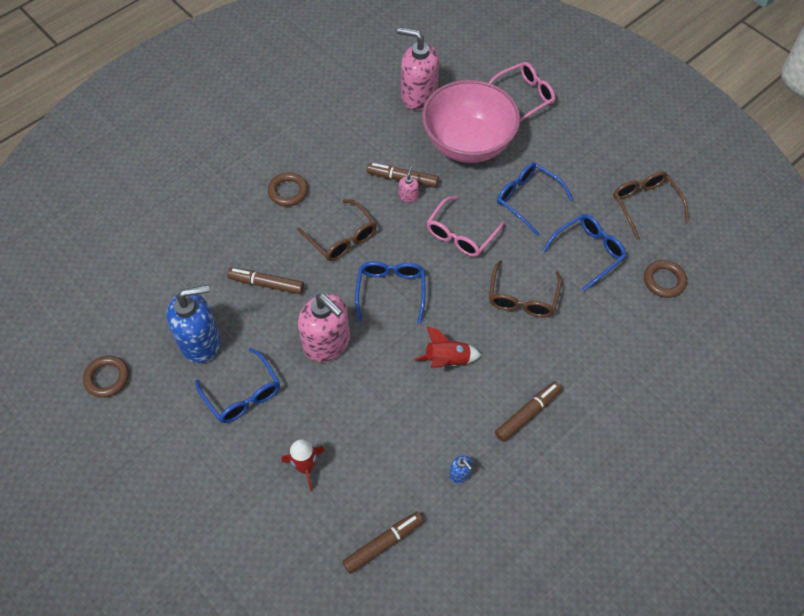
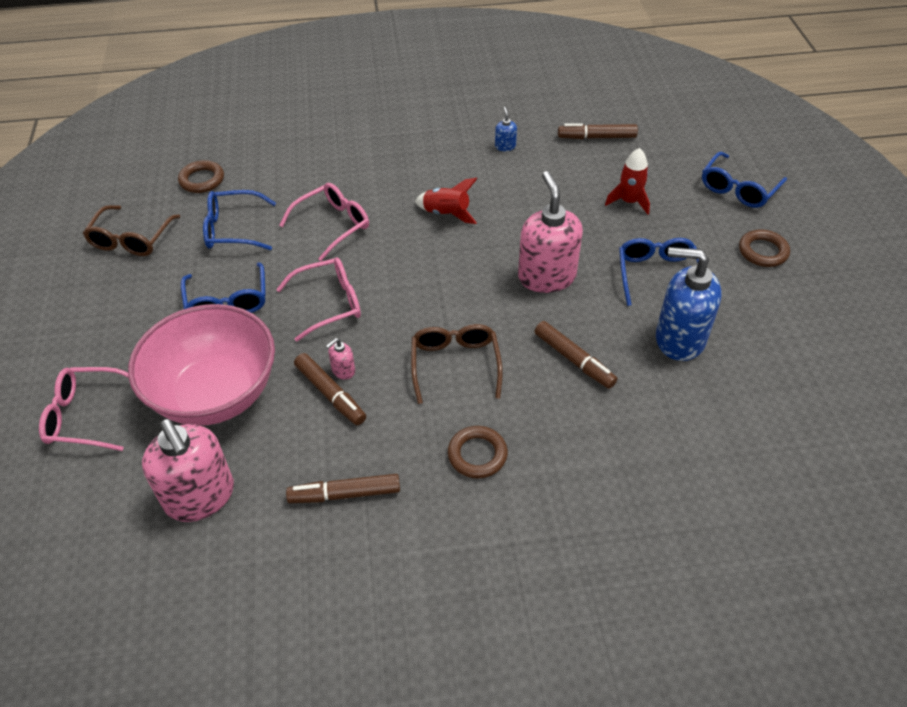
camera: 145 degrees left, 10 degrees down
(107, 378) = (799, 353): brown ring -> brown ring (763, 251)
(391, 291) = (447, 289): blue glasses -> blue glasses (738, 189)
(522, 298) = (333, 225): brown glasses -> pink glasses
(527, 414) = (417, 154): brown marker -> brown marker (345, 494)

